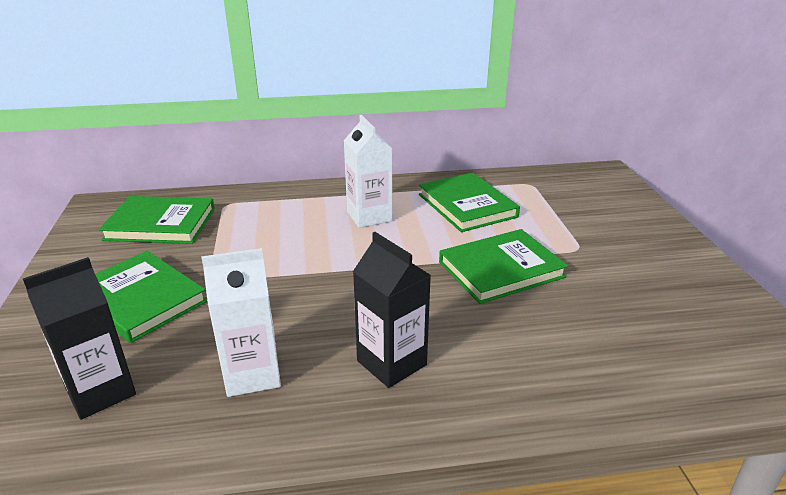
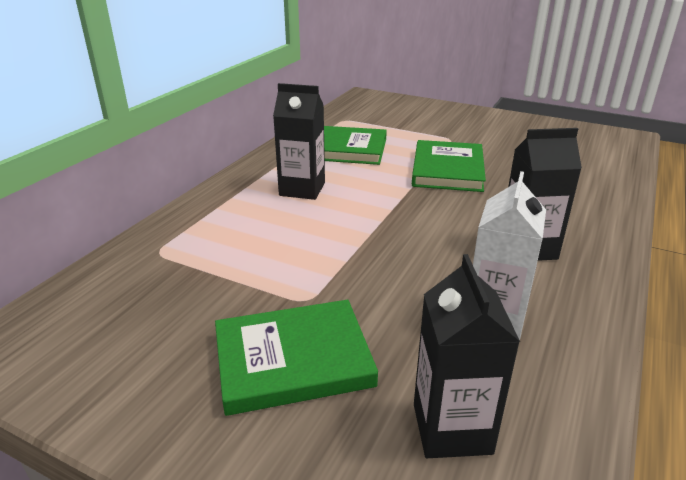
camera: 55 degrees left, 0 degrees up
(161, 224) = (134, 307): green book -> none
(369, 216) = (302, 189): white carton -> black carton

